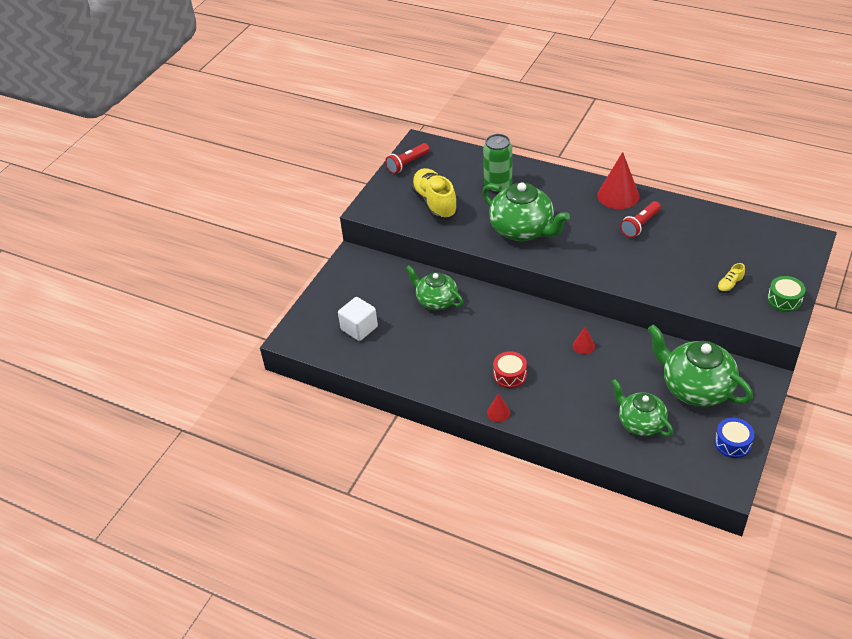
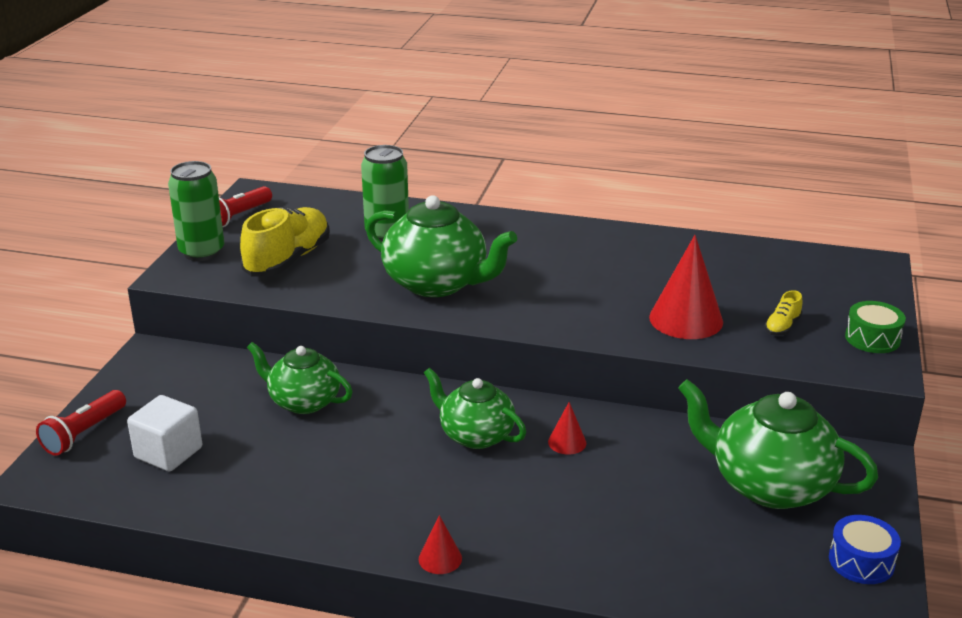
camera: 15 degrees left, 15 degrees down
(384, 192) = (202, 252): none -> green can
(435, 203) = (288, 260): yellow shoe -> yellow shoe turned 60 degrees clockwise
(510, 375) = (450, 498): red drum -> none
(618, 195) = (576, 233): red cone -> red cone (686, 319)
(640, 225) = (620, 265): red flashlight -> red flashlight (84, 433)
(640, 423) = (695, 548): green teapot -> green teapot (475, 435)

